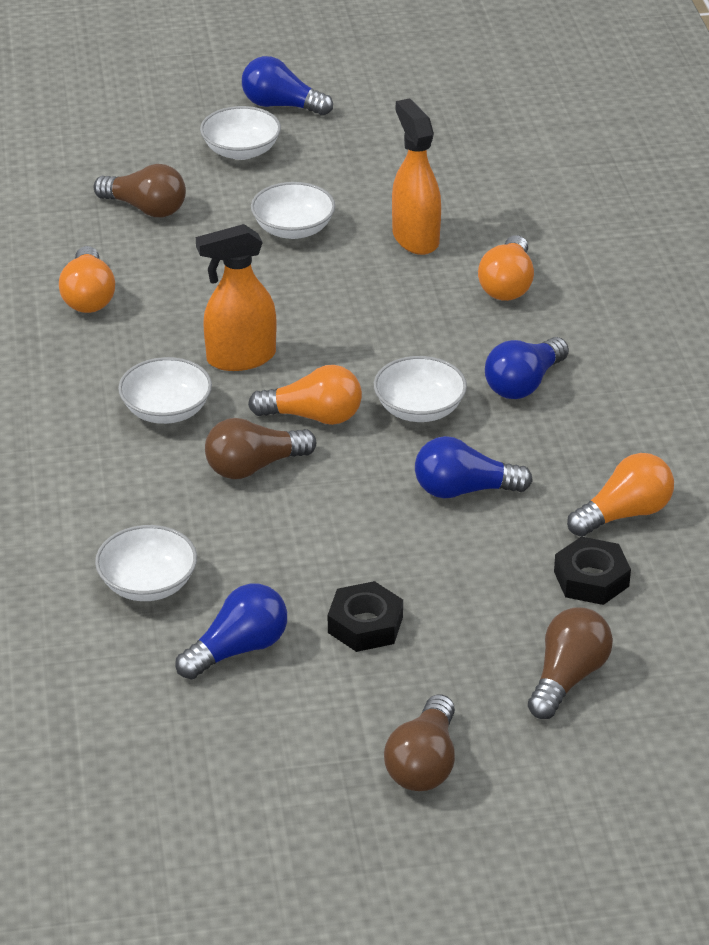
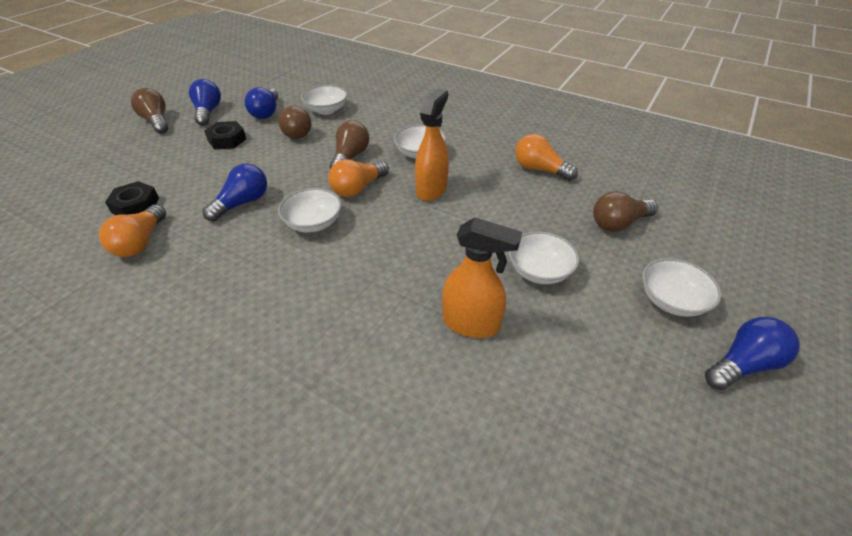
camera: 130 degrees right, 5 degrees up
(507, 285) = (366, 335): orange light bulb -> none
(524, 384) = (273, 274): blue light bulb -> blue light bulb (208, 112)
(567, 678) = (116, 168): brown light bulb -> brown light bulb (296, 132)

